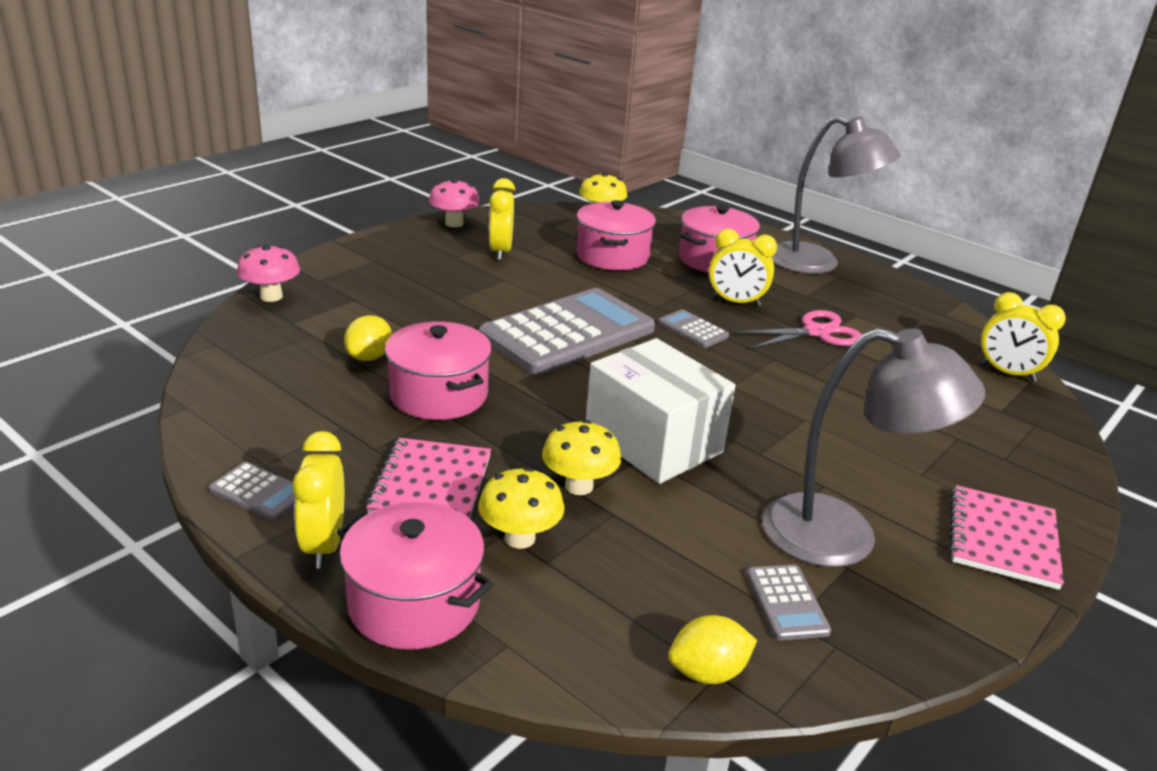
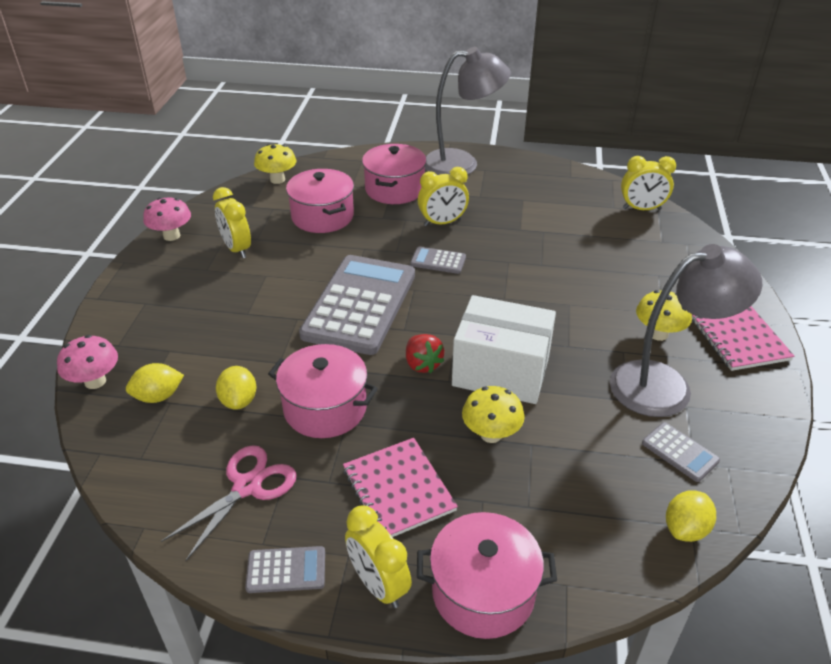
camera: 30 degrees left, 10 degrees up
(307, 326) = (158, 396): none -> yellow lemon
(520, 538) = (496, 498): yellow mushroom -> yellow mushroom (658, 334)
(575, 402) = (422, 364): none -> red strawberry
(817, 332) = (513, 226): pink scissors -> pink scissors (248, 486)

